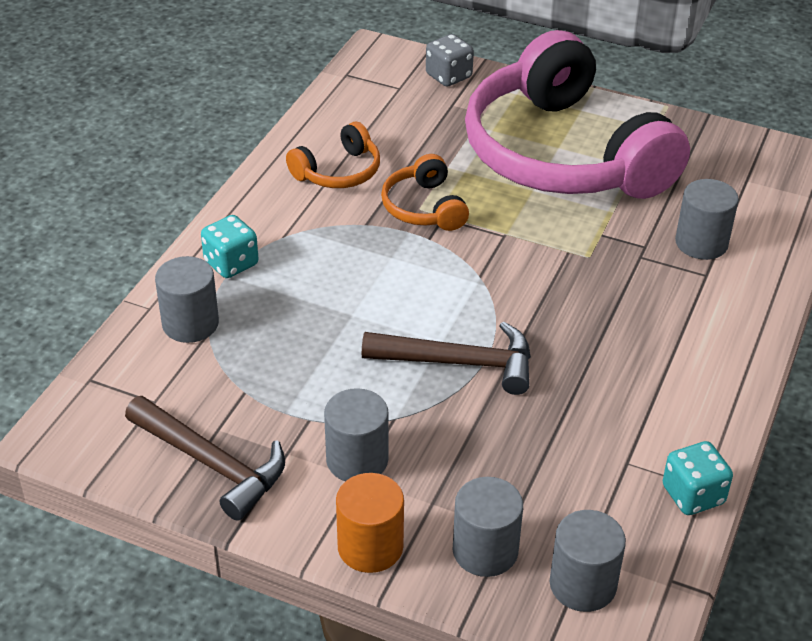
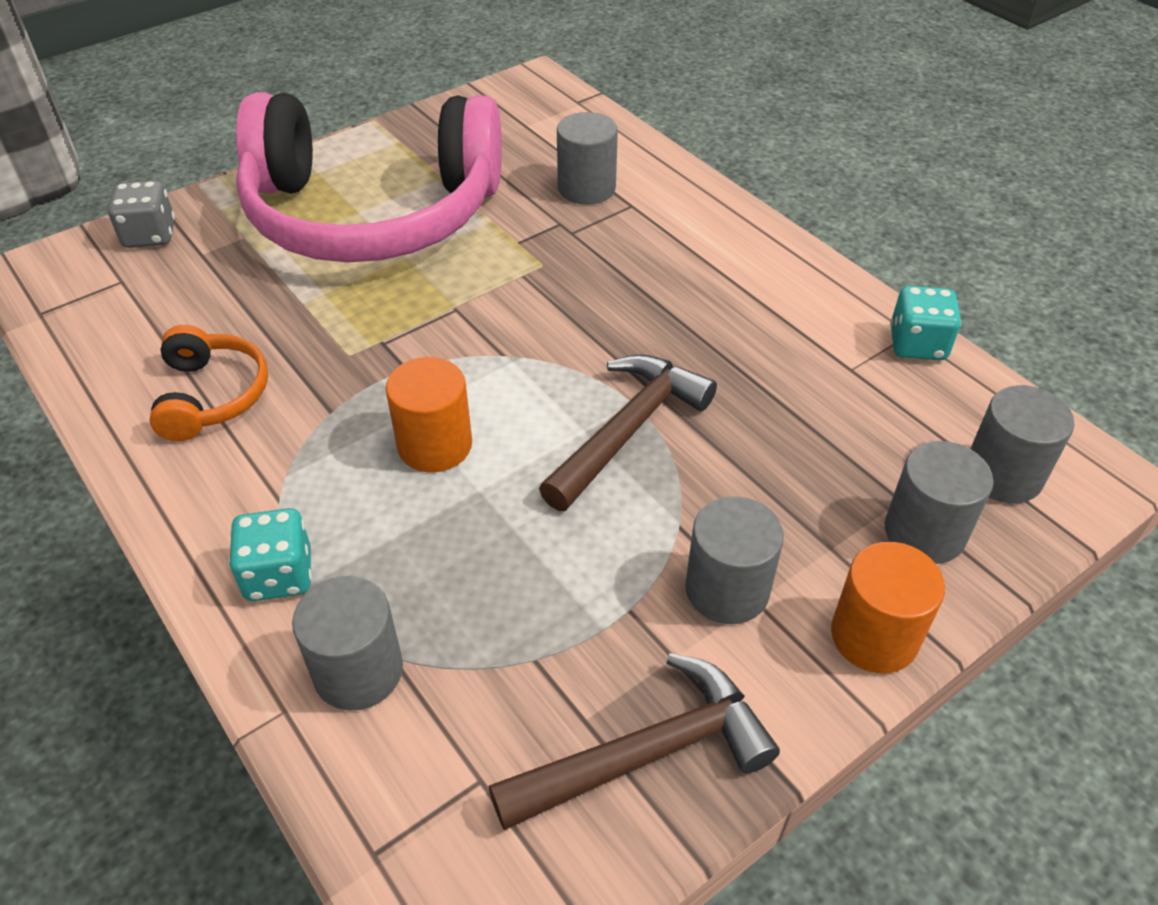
camera: 60 degrees left, 5 degrees up
(374, 280) = (435, 445): none -> orange cylinder
(424, 207) = (351, 350): orange headphones -> none

